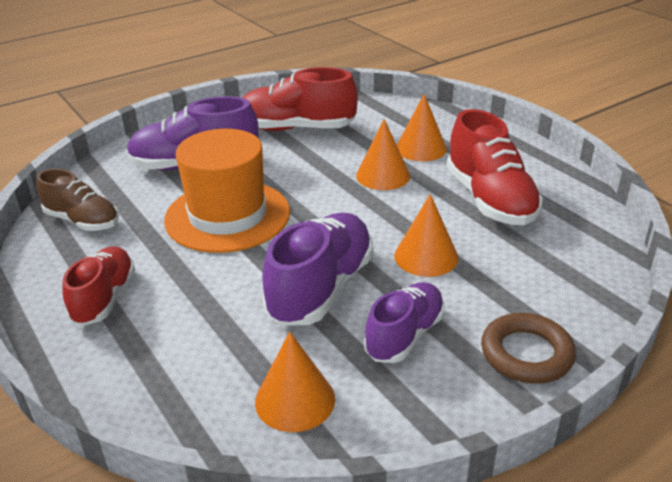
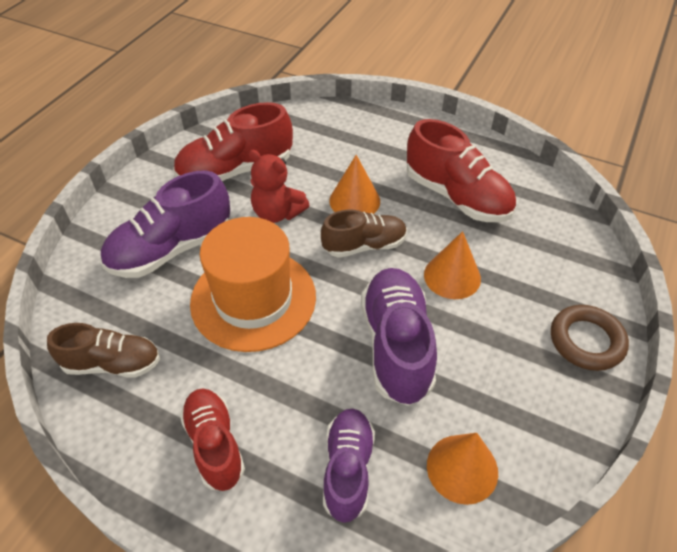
camera: 30 degrees left, 15 degrees up
(304, 165) = (277, 213): none -> red teddy bear
(361, 209) = (364, 245): none -> brown shoe
(405, 335) = (494, 364): purple shoe -> purple shoe (348, 469)
(421, 148) = (363, 158): orange cone -> none

